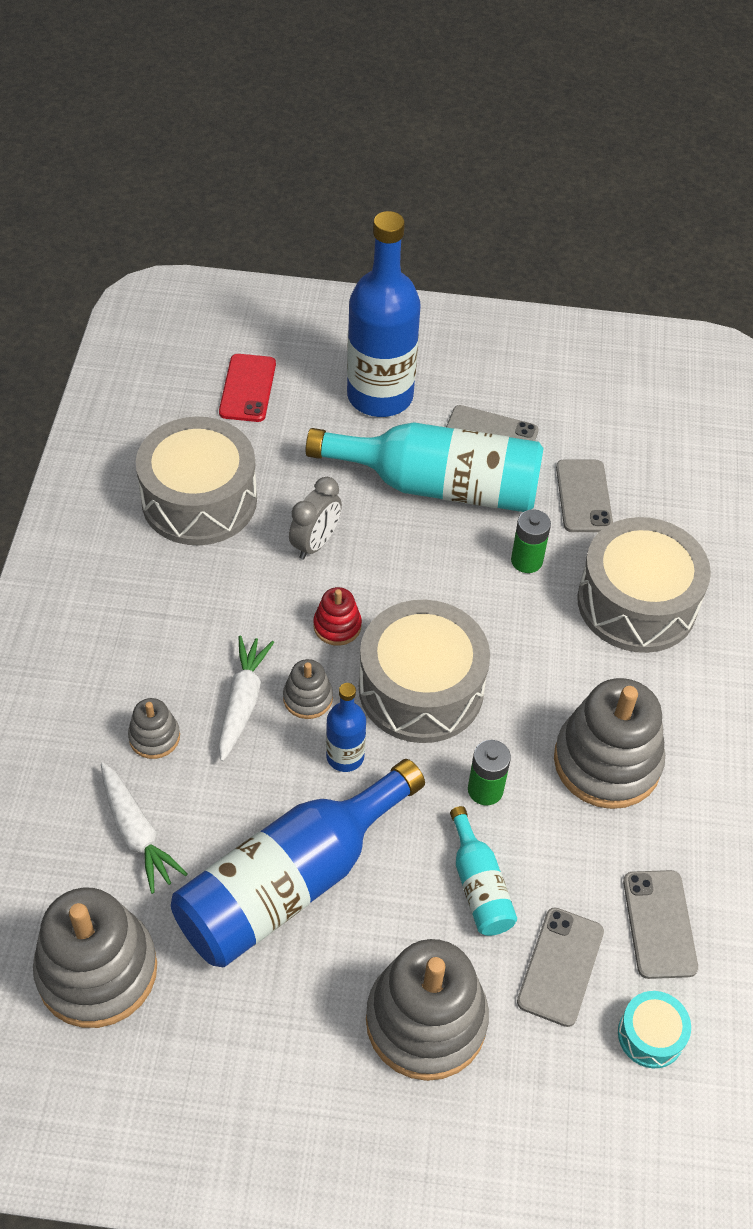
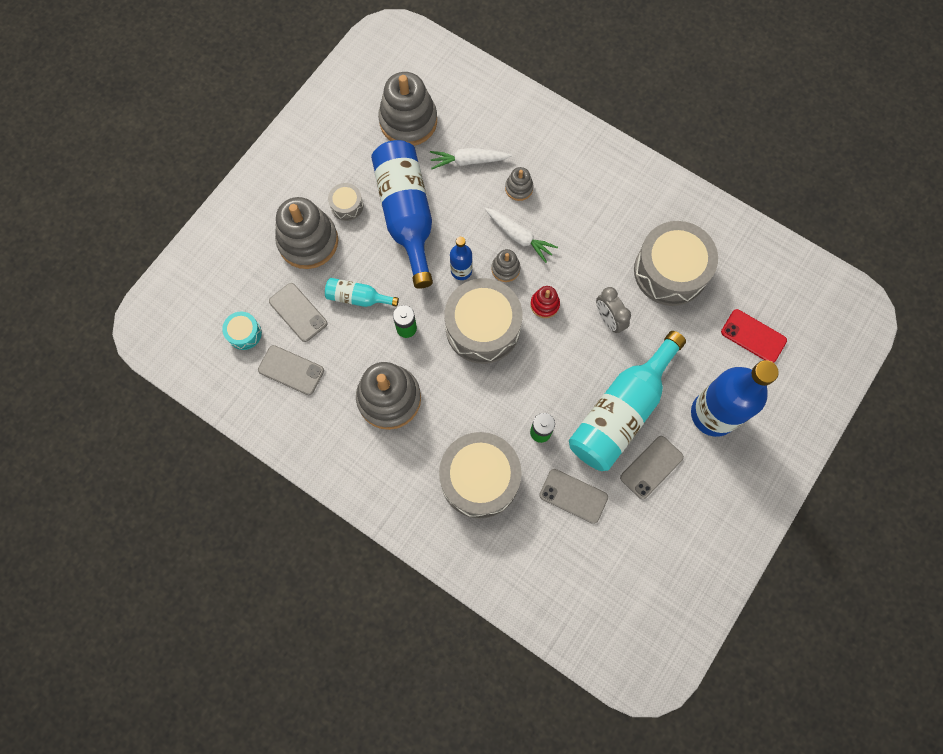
camera: 120 degrees right, 20 degrees up
(322, 990) = (347, 206): none -> grey drum

